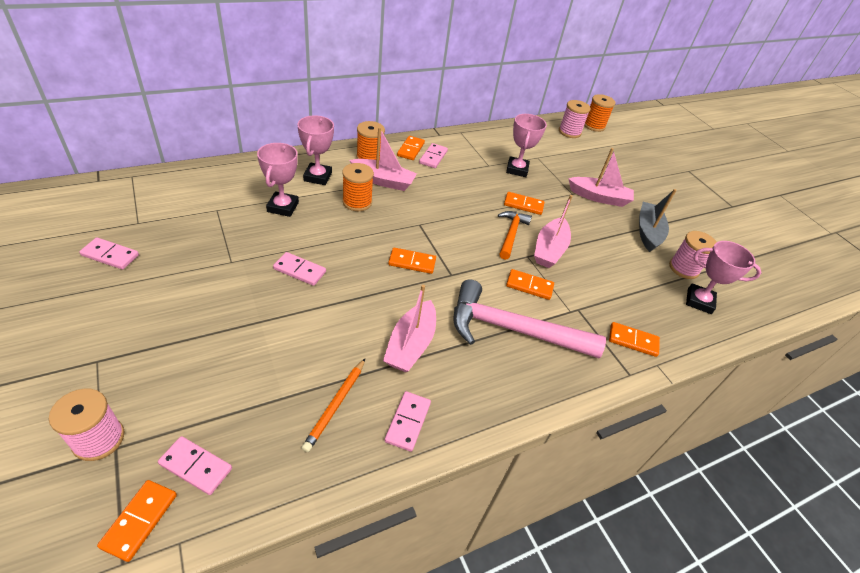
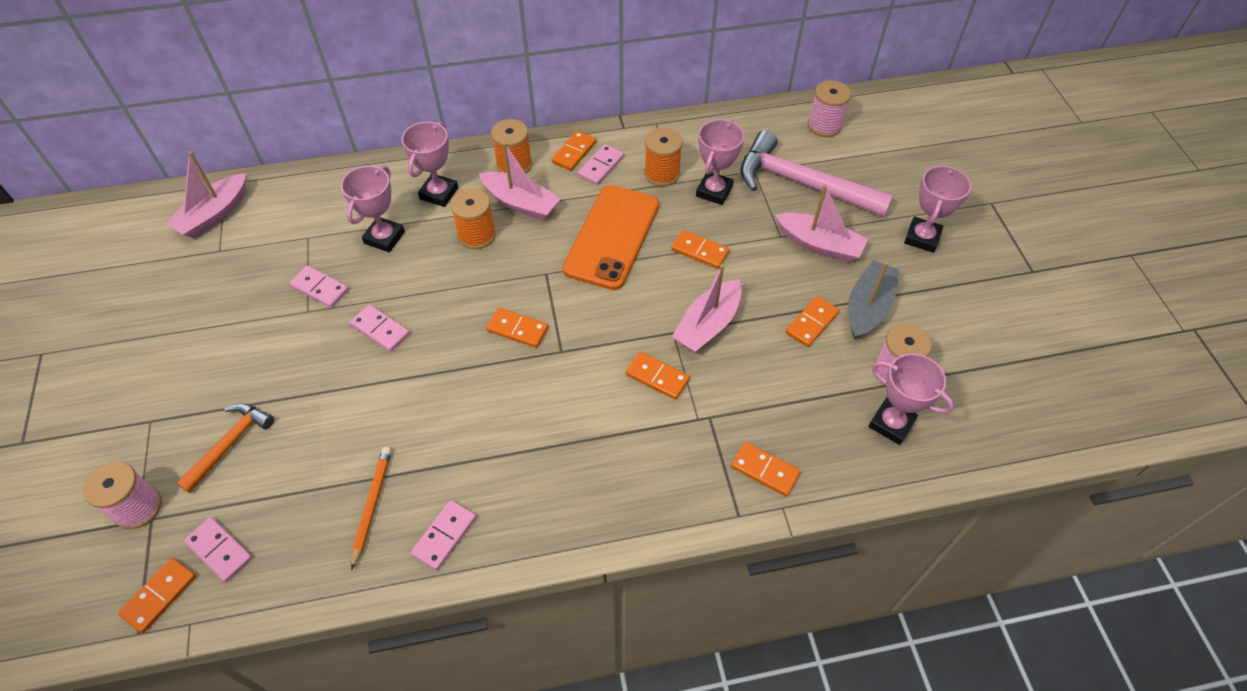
camera: 20 degrees right, 10 degrees up
(110, 255) = (184, 292): pink domino -> pink domino (320, 288)
(335, 405) = (372, 505): orange pencil -> orange pencil turned 150 degrees clockwise
(411, 344) = (479, 441): pink boat -> pink boat (214, 215)
(458, 199) = (611, 237): none -> orange phone
(511, 234) = (663, 297): orange hammer -> orange hammer (230, 444)
(513, 330) = (611, 436): pink hammer -> pink hammer (802, 184)
(594, 126) = (870, 114): orange spool -> orange spool (662, 174)
(617, 244) = (812, 323): none -> orange domino
(659, 191) = (922, 238): none -> pink trophy

